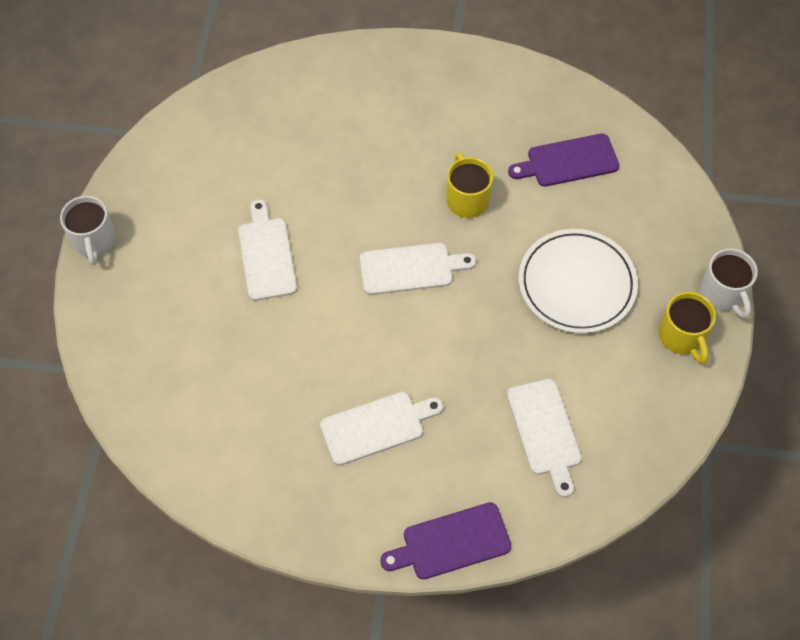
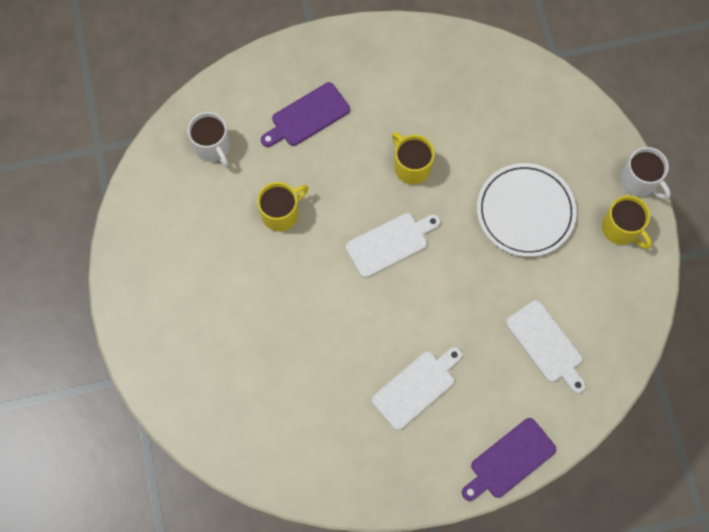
camera: 20 degrees left, 10 degrees up
(94, 241) = (120, 309): white mug -> white mug (213, 147)
(266, 255) = (269, 271): white cutting board -> none
(306, 202) = (281, 213): none -> yellow mug
(568, 161) = (479, 105): purple cutting board -> purple cutting board (307, 116)

